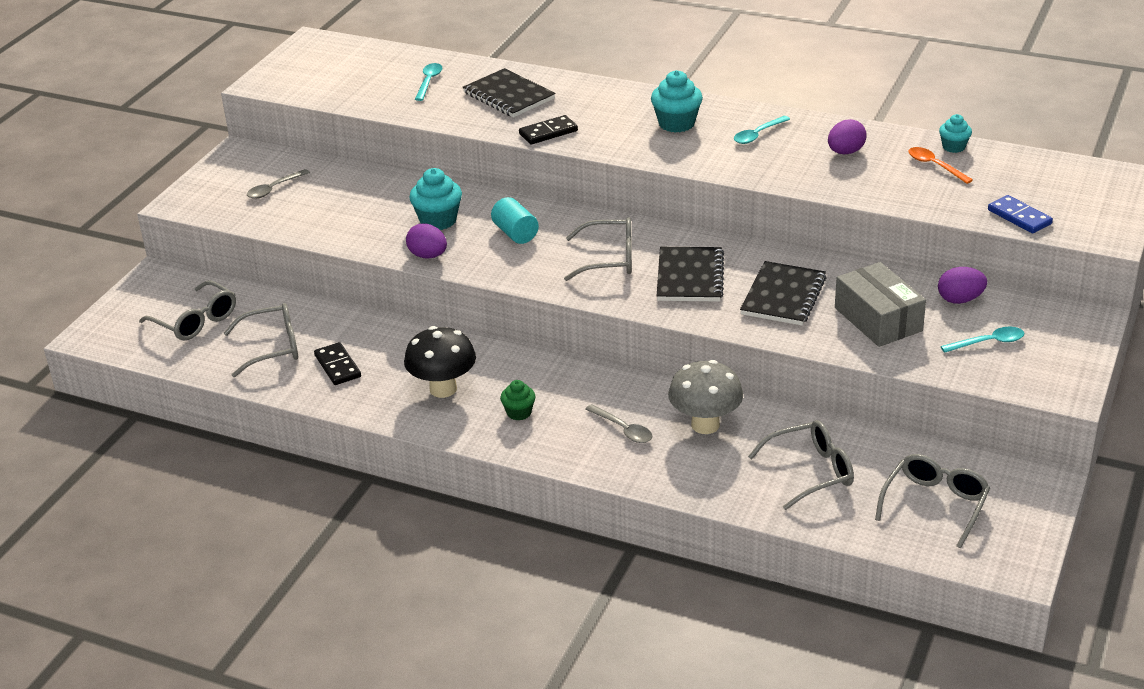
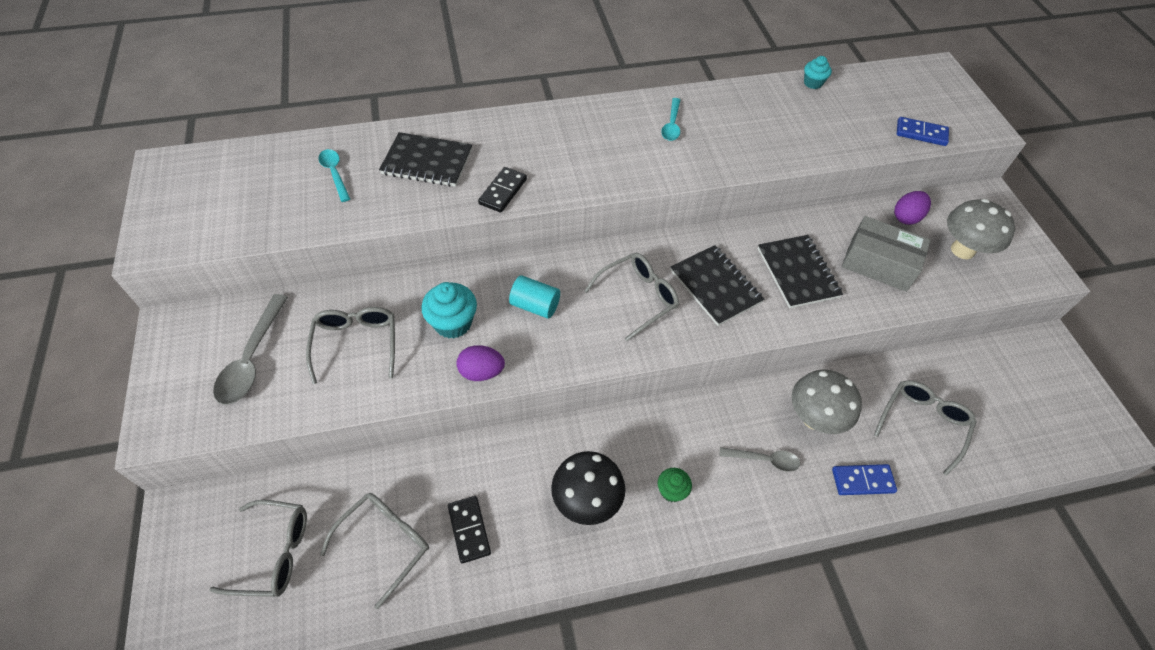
camera: 40 degrees left, 20 degrees up
(274, 189) = (252, 359): grey spoon -> grey spoon, size x1.65
(337, 366) = (469, 530): black domino -> black domino turned 45 degrees clockwise
(676, 124) = (599, 138): turquoise cupcake -> none
(698, 479) = (862, 481): none -> blue domino
(845, 152) = (750, 117): purple egg -> none
(934, 166) = (820, 106): orange spoon -> none
(935, 504) = (1019, 407): grey glasses -> grey glasses (356, 343)
(988, 342) = (962, 250): turquoise spoon -> grey mushroom

